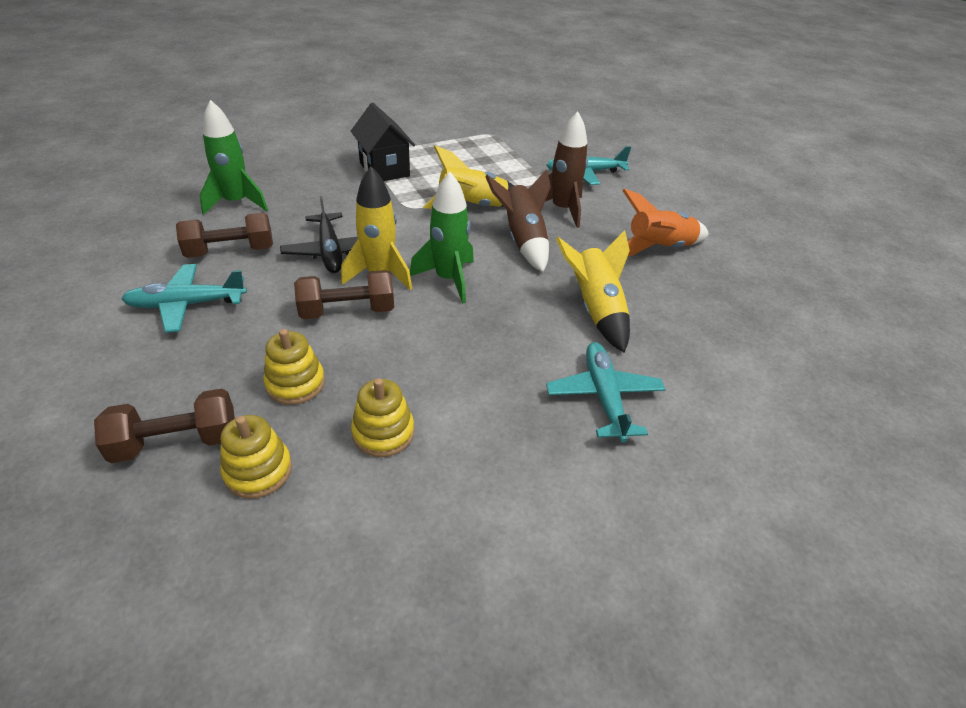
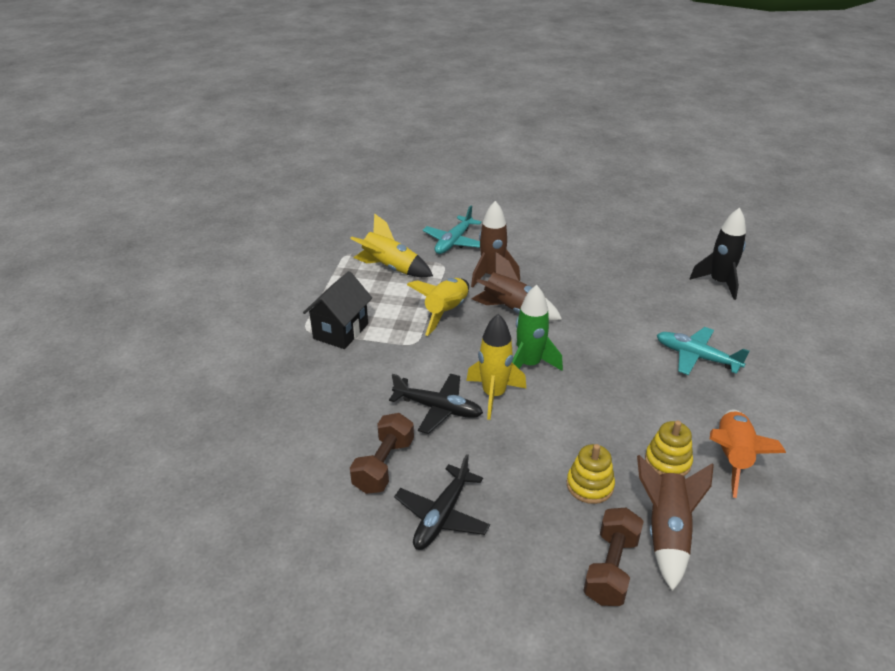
camera: 50 degrees left, 5 degrees down
(187, 304) = (442, 516): turquoise plane -> black plane
(236, 203) = (304, 436): green rocket -> none
(258, 471) = (666, 534): yellow stacking toy -> brown rocket
(347, 311) = (526, 429): brown dumbbell -> none
(384, 169) = (341, 331): black house -> black house turned 75 degrees counterclockwise
(596, 310) = (616, 319): yellow rocket -> yellow rocket (390, 268)
(659, 248) = (574, 261): orange rocket -> orange rocket (732, 457)
(784, 370) = (719, 283): none -> black rocket

